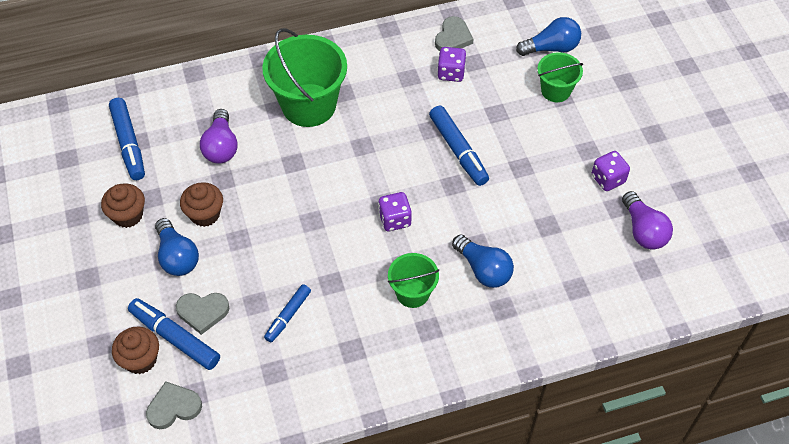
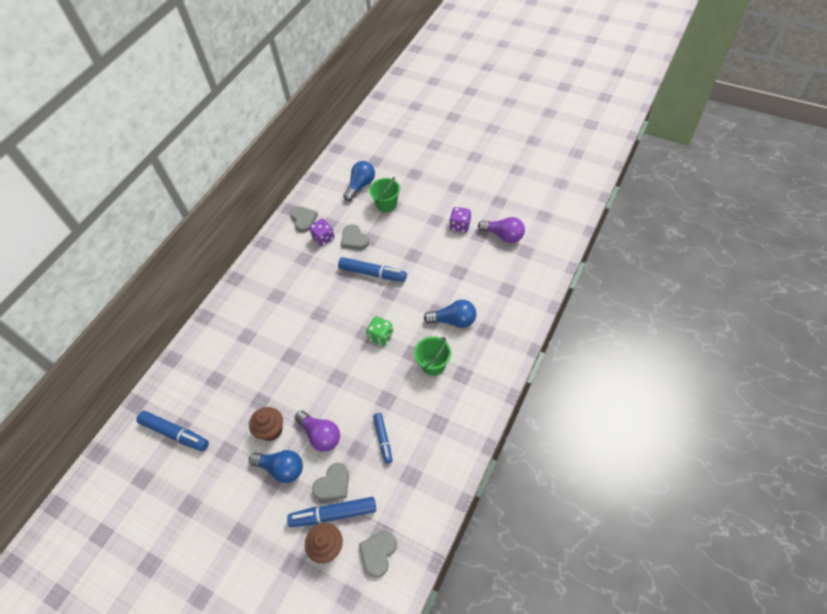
camera: 40 degrees left, 0 degrees up
(128, 215) = (223, 474): brown cupcake -> none
(221, 146) = (237, 384): purple light bulb -> purple light bulb (320, 435)
(309, 105) = (263, 318): green bucket -> none
(394, 219) = (381, 336): purple dice -> green dice
(480, 100) = (354, 239): none -> grey heart

